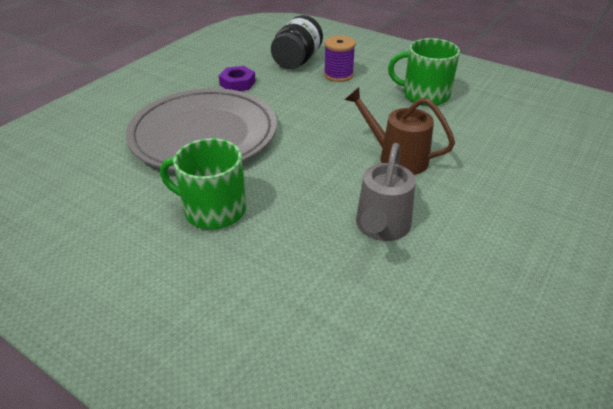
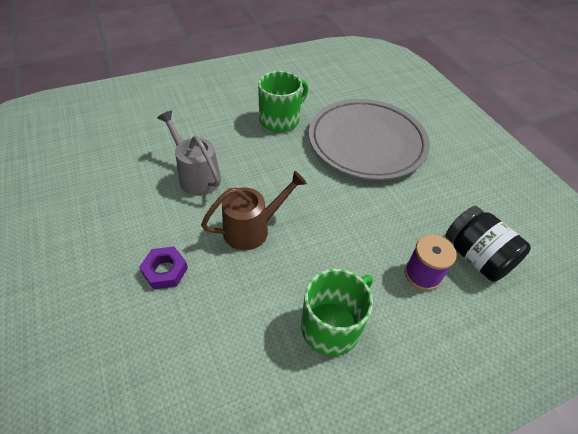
camera: 120 degrees right, 10 degrees up
(237, 83) = (443, 190): purple nut -> purple nut (165, 271)

